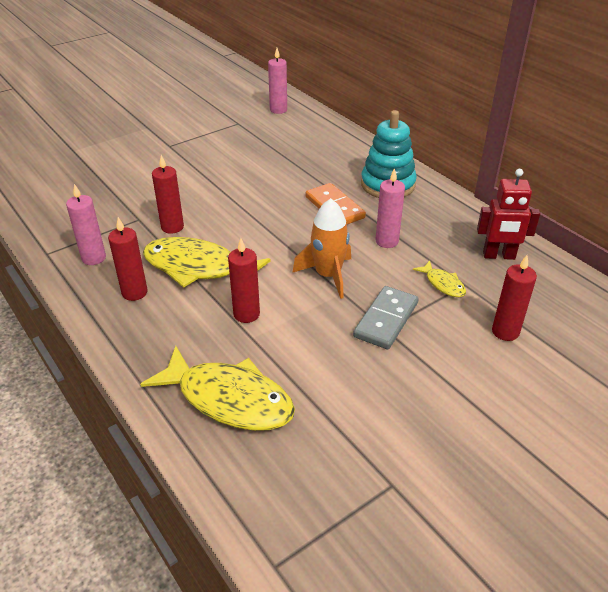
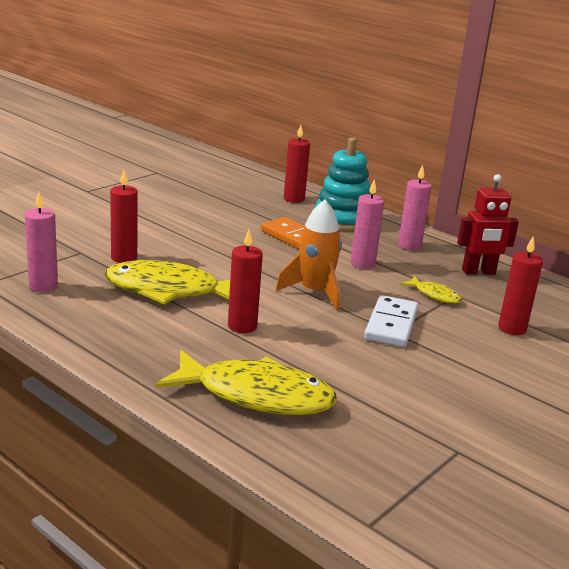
camera: 15 degrees left, 15 degrees down
(134, 292) = (106, 313): red candle -> red candle (294, 199)
(278, 110) = (197, 161): pink candle -> pink candle (409, 245)
(386, 320) = (391, 324): grey domino -> white domino

